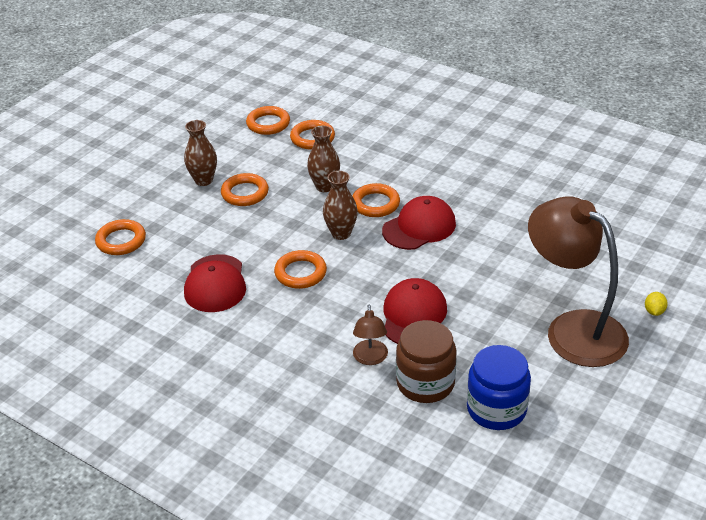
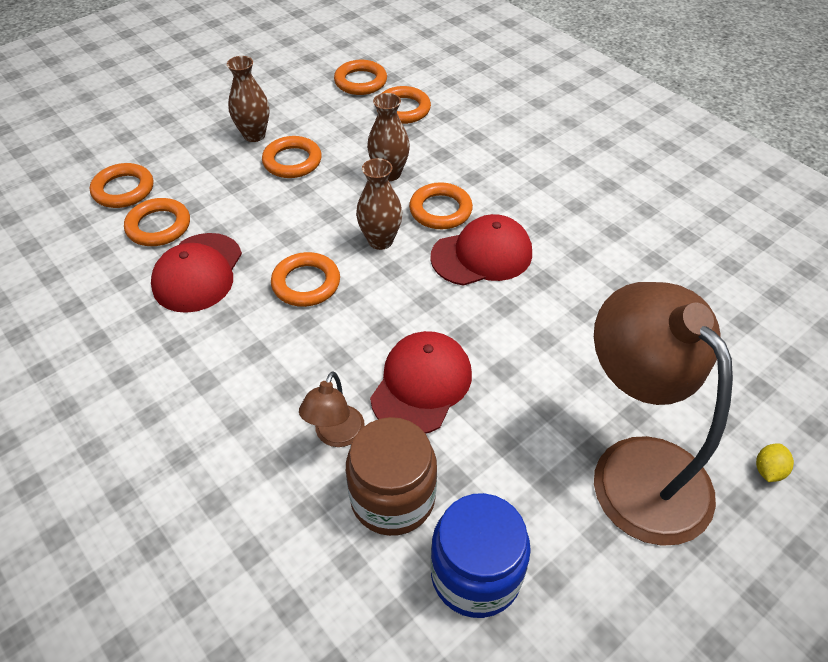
camera: 15 degrees right, 10 degrees up
(165, 260) = (159, 226): none -> orange ring

